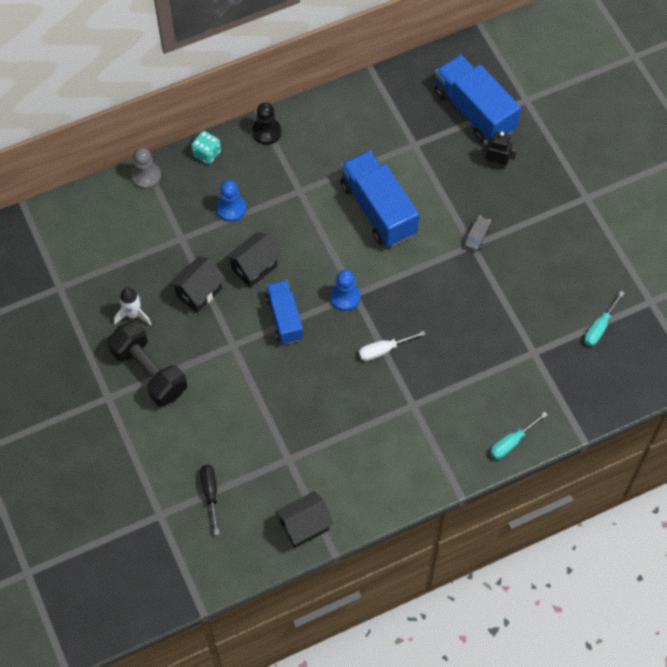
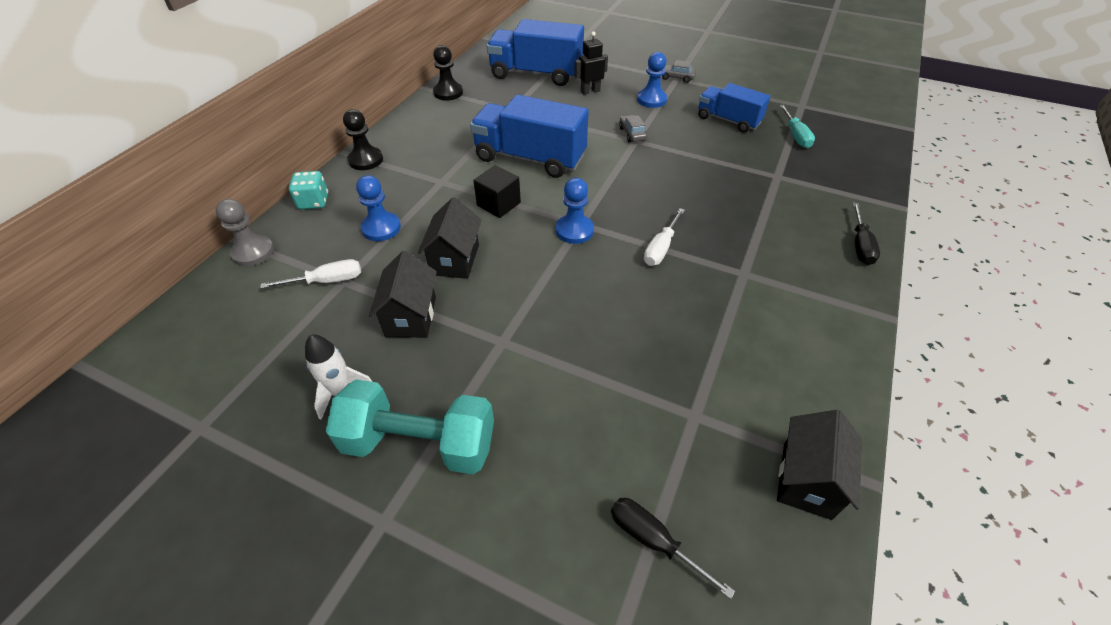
camera: 40 degrees left, 15 degrees down
(149, 372) = (420, 443): black dumbbell -> turquoise dumbbell
(172, 231) = (326, 281): none -> white screwdriver
(284, 318) = (534, 282): blue truck -> blue truck (728, 120)
(318, 239) = (498, 204): none -> black cube
(383, 89) = (448, 93): none -> black pawn
(512, 442) = (860, 245): turquoise screwdriver -> black screwdriver
(534, 209) = (651, 100): none -> blue pawn
(587, 196) = (676, 77): none -> grey car

